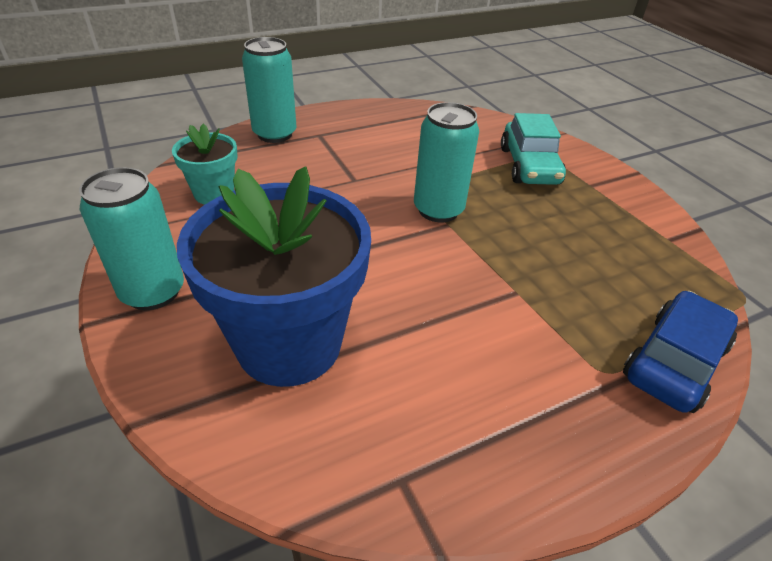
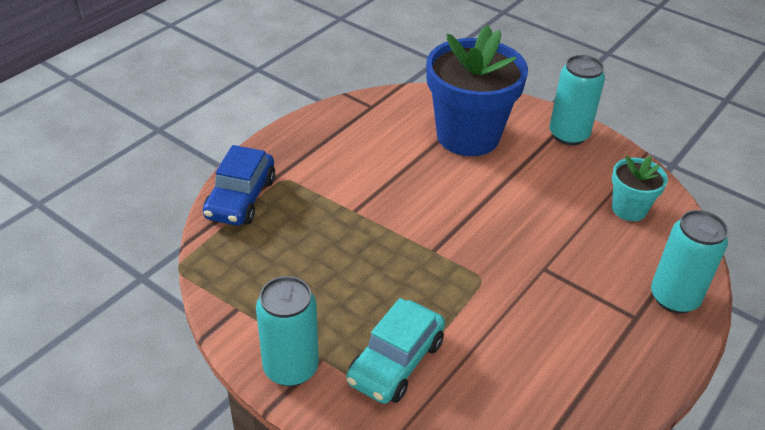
camera: 155 degrees right, 0 degrees up
(438, 210) = (450, 262): turquoise can -> turquoise can (291, 368)
(529, 166) = (395, 362): turquoise car -> turquoise car turned 120 degrees counterclockwise

